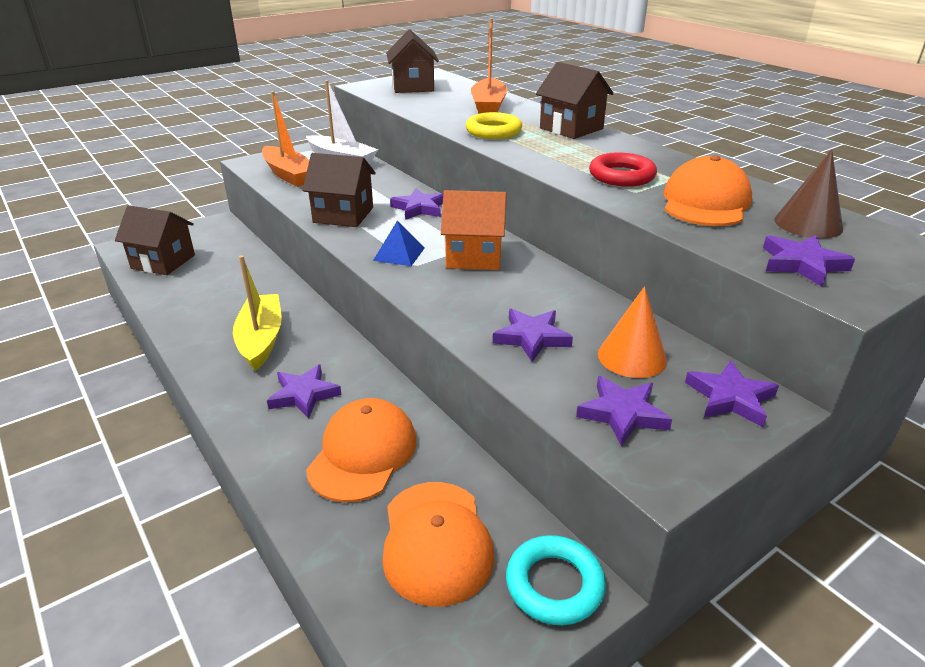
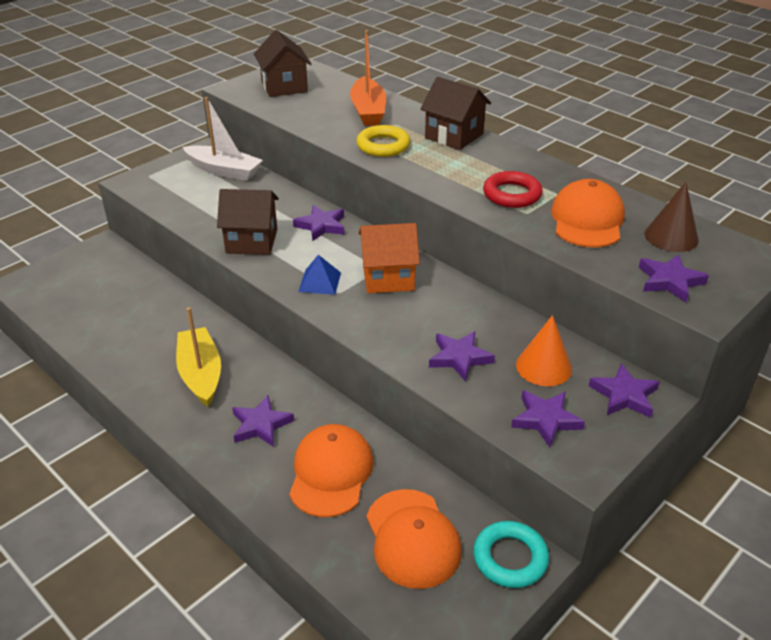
camera: 10 degrees left, 5 degrees up
(163, 262) = (67, 298): brown house -> none
(289, 175) = (178, 195): orange boat -> none

